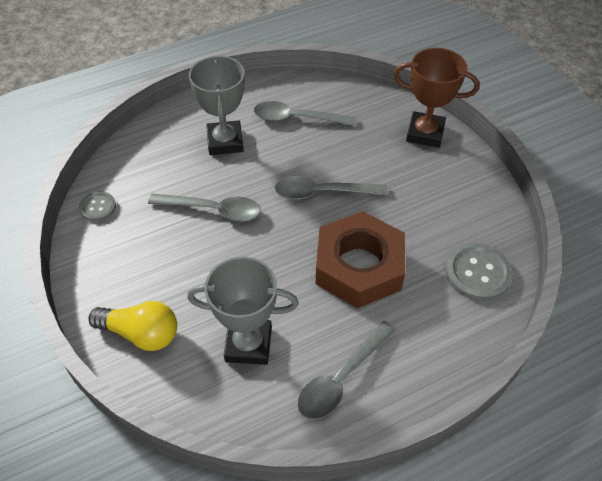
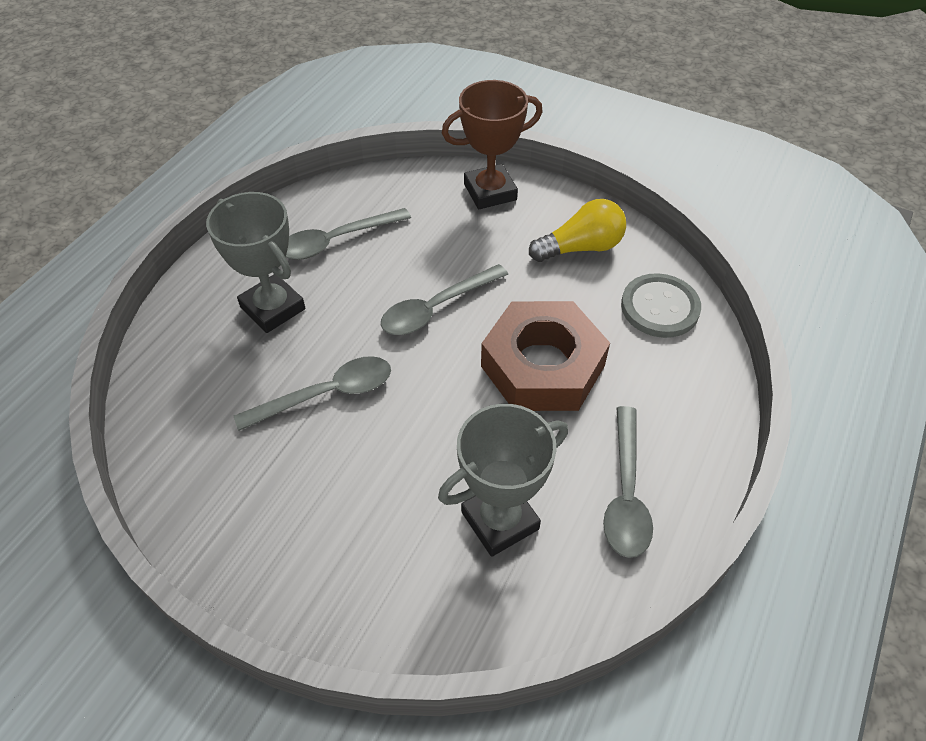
camera: 35 degrees left, 0 degrees up
(98, 207) = (171, 472): grey button -> none
(141, 333) = (364, 589): yellow light bulb -> yellow light bulb (580, 248)

